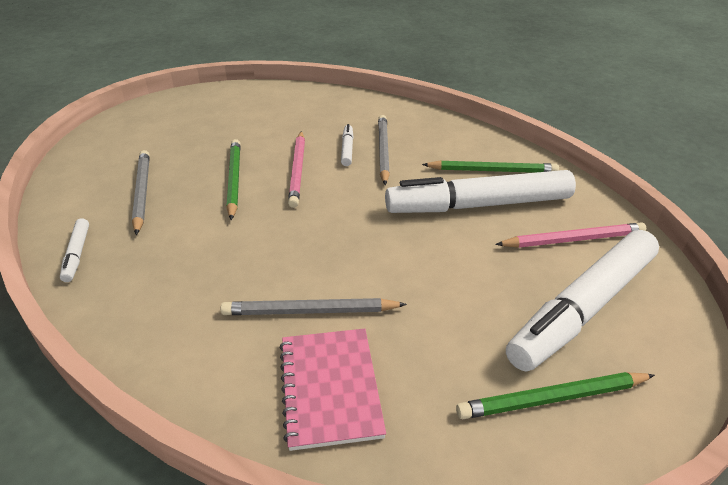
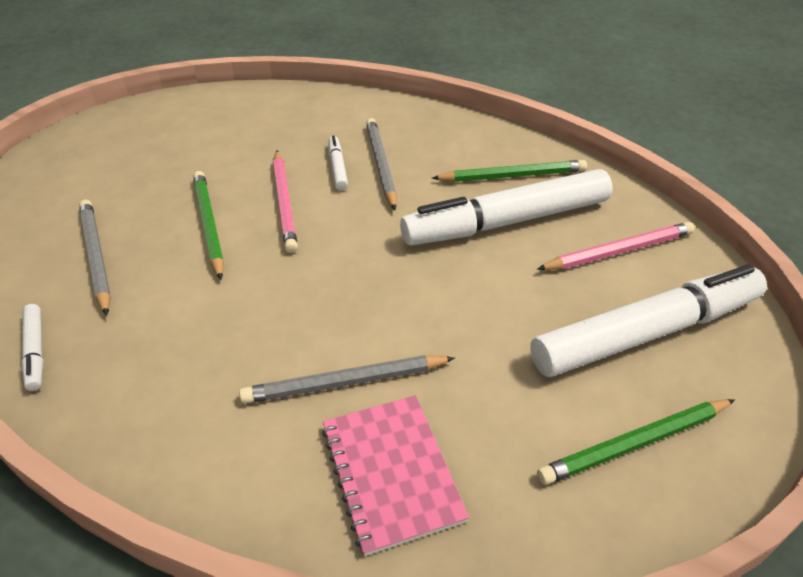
camera: 10 degrees left, 5 degrees up
(583, 308) = (646, 332): white marker -> white marker turned 150 degrees counterclockwise

